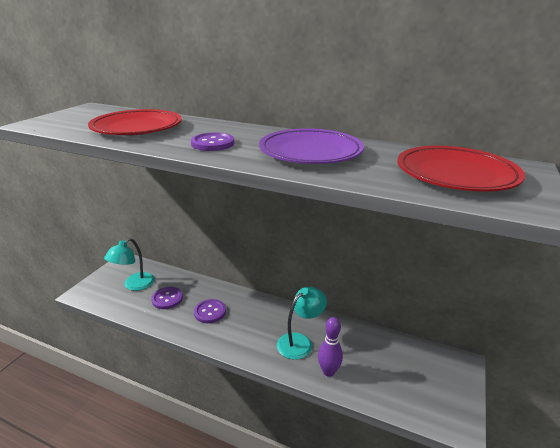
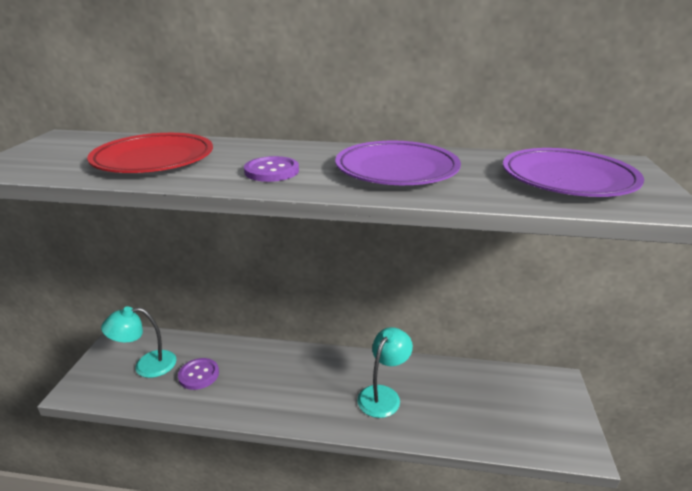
camera: 15 degrees left, 0 degrees up
(134, 285) = (146, 365): turquoise lamp -> turquoise lamp turned 60 degrees clockwise
(210, 312) = (261, 381): purple button -> none
(328, 372) = (428, 423): purple bowling pin -> none
(456, 174) = (567, 179): red plate -> purple plate

